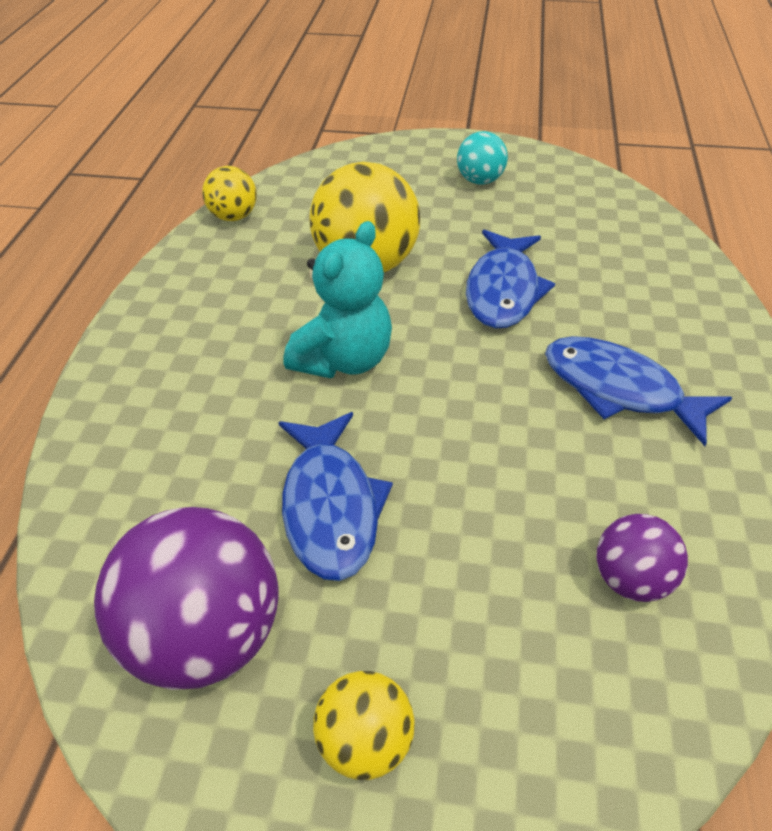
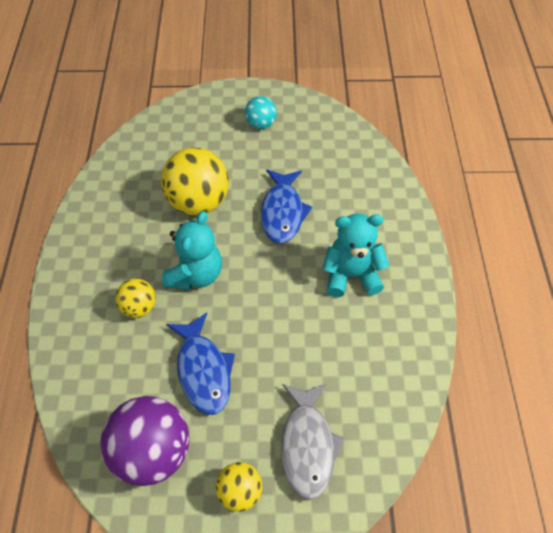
camera: 10 degrees left, 10 degrees up
(233, 217) = (107, 172): yellow ball -> yellow ball (139, 307)
(518, 670) = (308, 446): none -> grey fish
(619, 389) = (351, 275): blue fish -> turquoise teddy bear
(631, 579) = (360, 390): purple ball -> none

